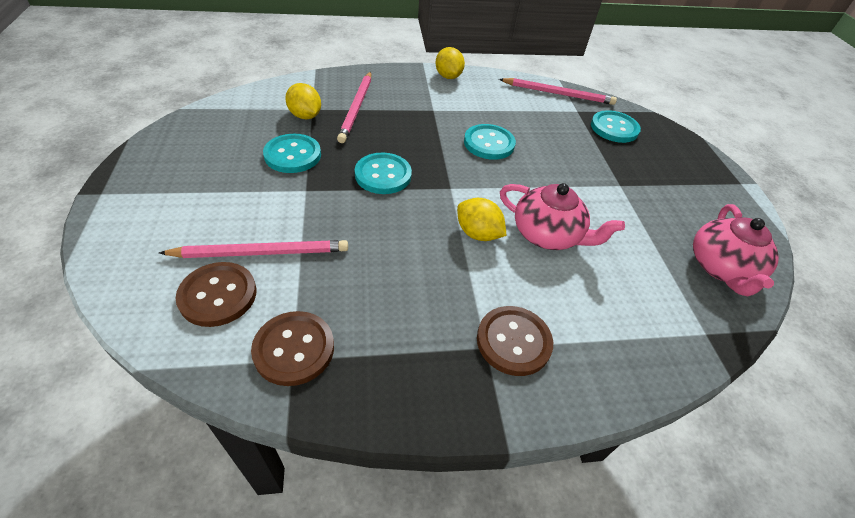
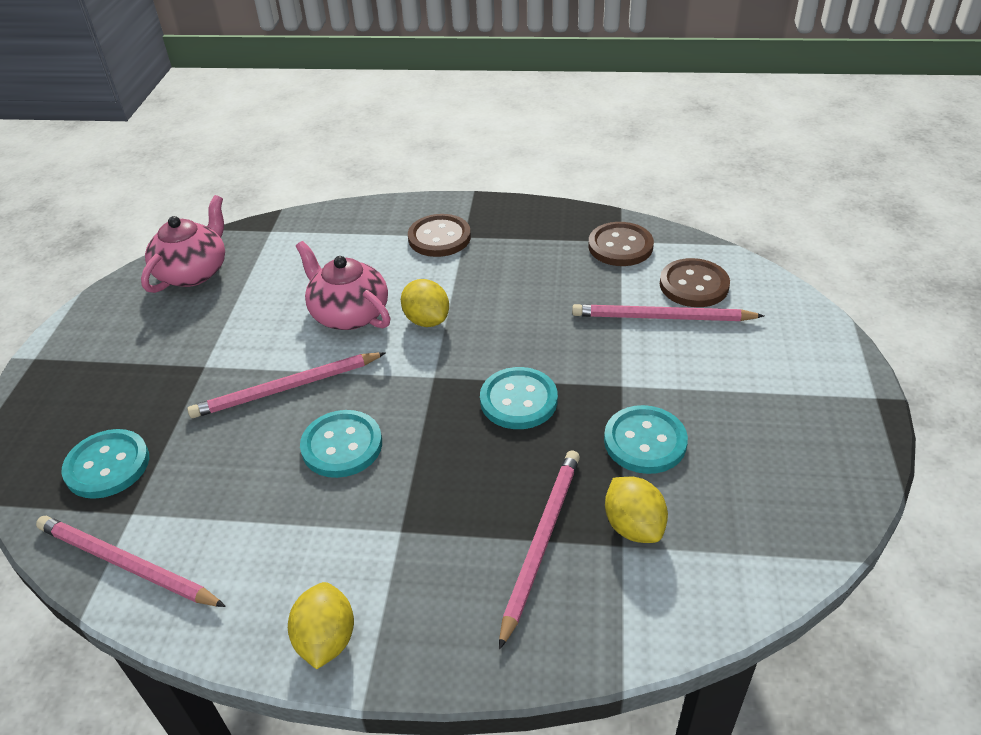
camera: 160 degrees left, 5 degrees down
(550, 173) = (286, 388): none -> pink pencil

